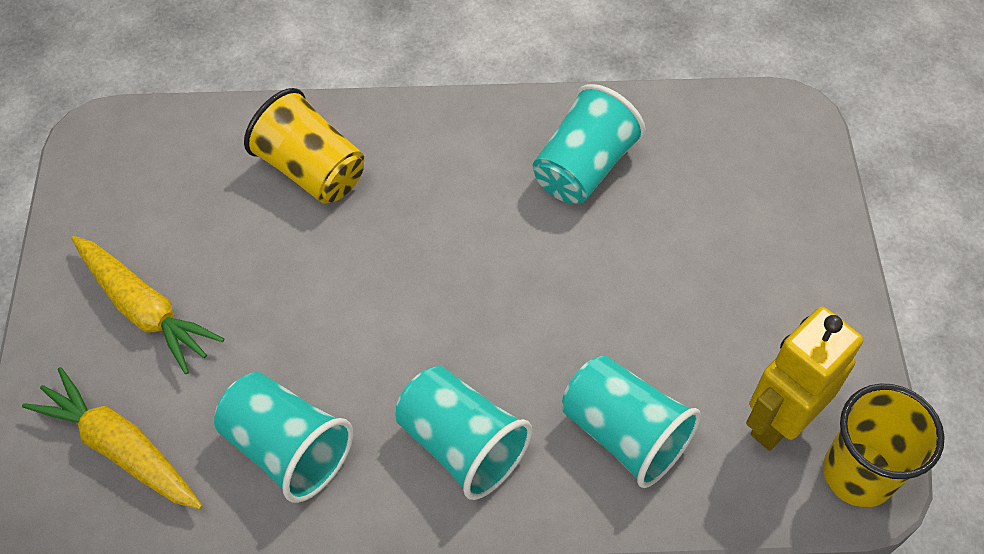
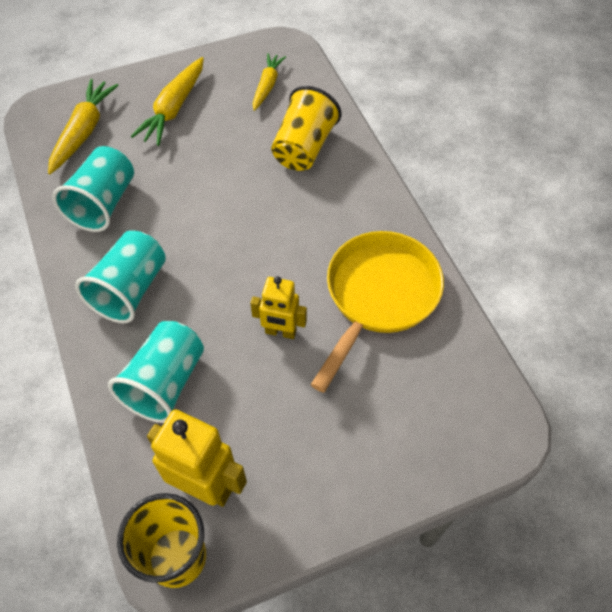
camera: 70 degrees right, 0 degrees up
(170, 178) = (267, 86): none -> yellow carrot
(583, 168) = (378, 296): turquoise cup -> yellow pan
(596, 284) = (280, 332): none -> yellow robot

